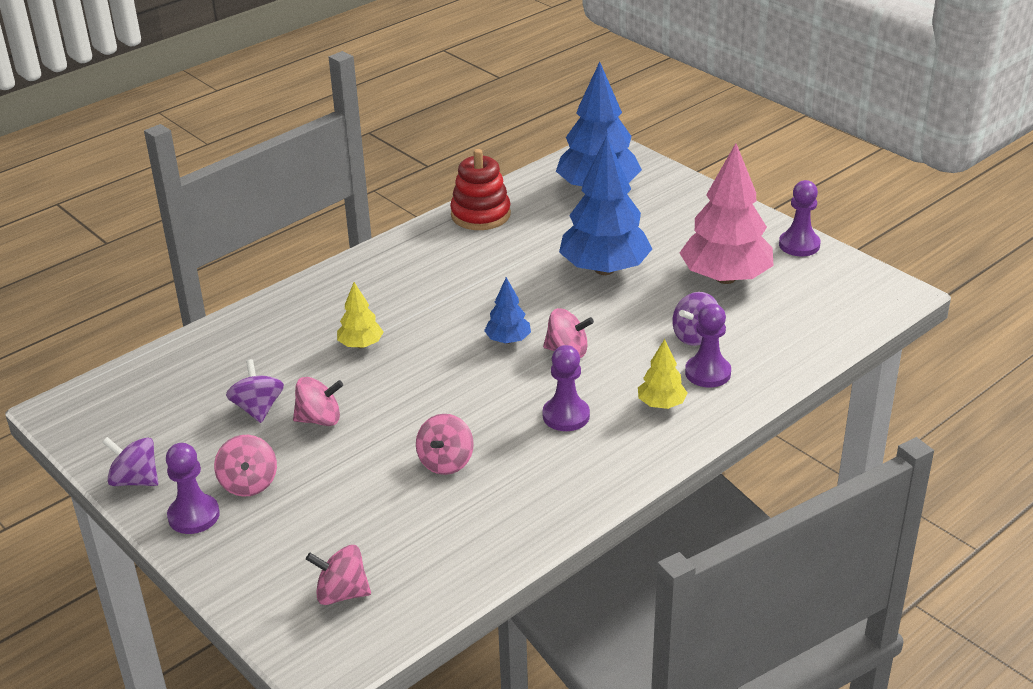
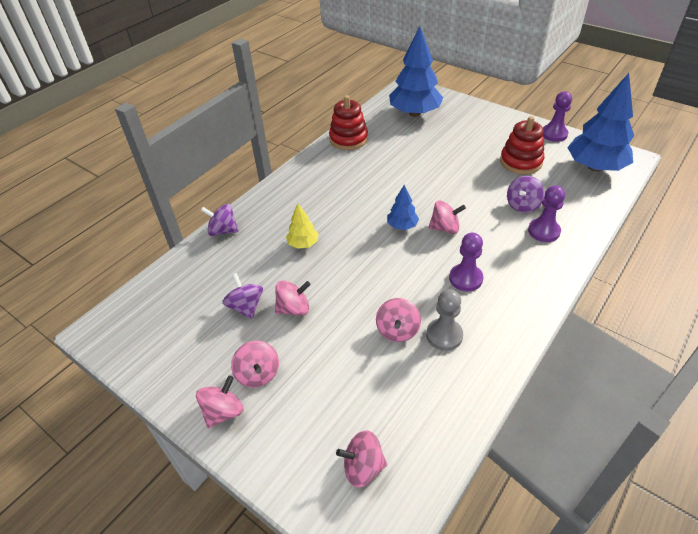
camera: 10 degrees left, 10 degrees up
(135, 480) = (169, 386): purple spinning top -> purple spinning top (223, 231)
(194, 516) = (223, 412): purple pawn -> pink spinning top
(504, 476) = (444, 335): none -> grey pawn
(604, 269) = (442, 166): blue tree -> blue tree (595, 167)
(661, 404) = (525, 259): yellow tree -> none
(725, 278) = (521, 162): pink tree -> red stacking toy

